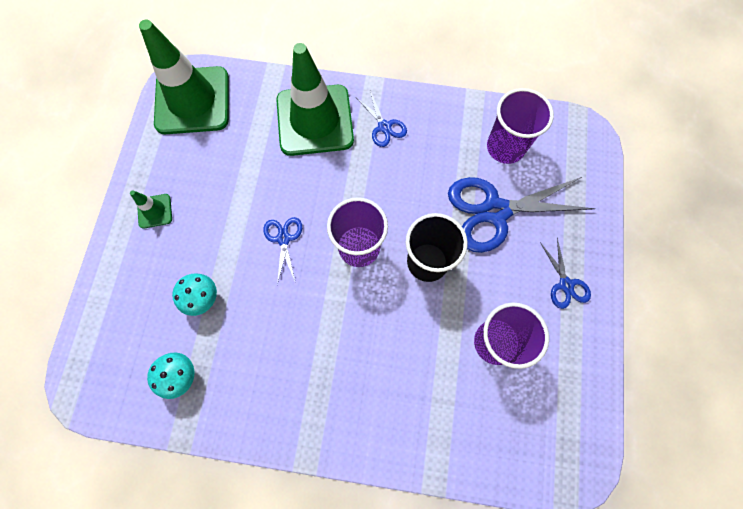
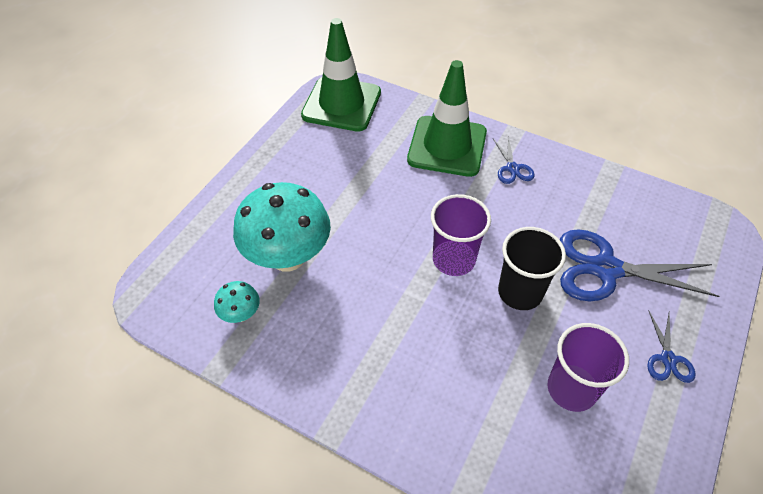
camera: 20 degrees right, 20 degrees down
(155, 211) = (274, 176): green traffic cone -> none
(202, 298) = (288, 256): turquoise mushroom -> turquoise mushroom, size x2.21
(283, 239) = (382, 231): blue scissors -> none
(505, 147) = (633, 217): purple cup -> none

